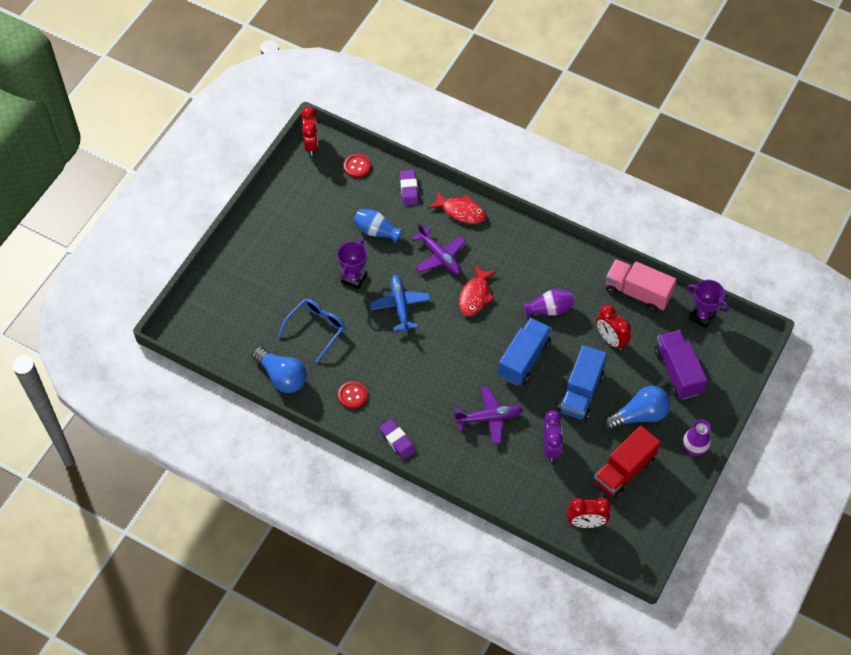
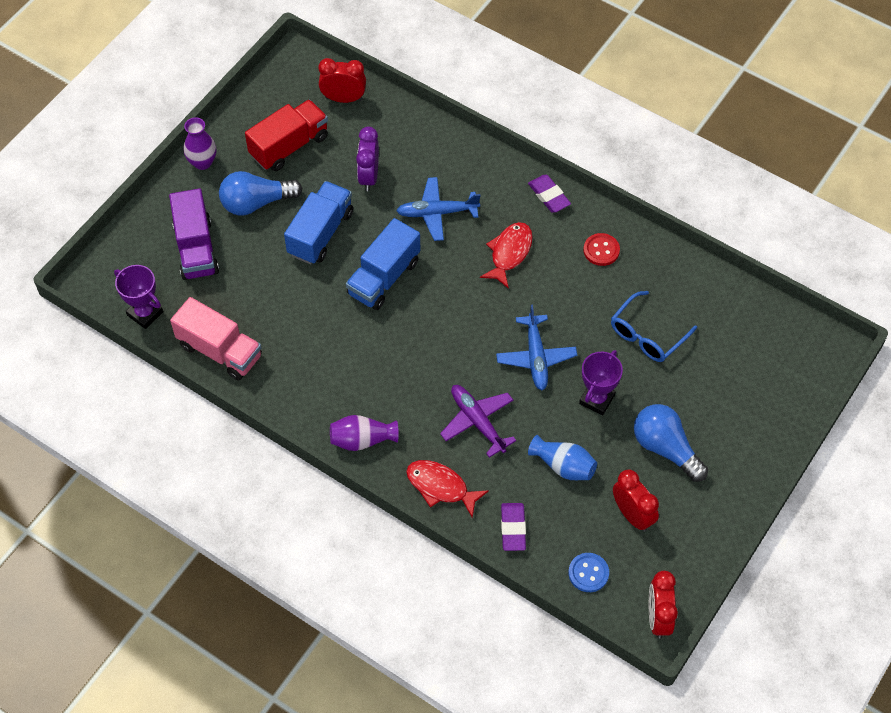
camera: 175 degrees left, 0 degrees up
(282, 376) = (689, 279): blue light bulb -> blue light bulb (665, 448)
(357, 166) = (588, 573): red button -> blue button
(475, 296) = (435, 363): red fish -> red fish (509, 253)
(489, 418) = (437, 213): purple plane -> blue plane
(549, 309) = (340, 337): purple vase -> purple vase (362, 440)
(610, 339) = (269, 293): red clock -> red clock (632, 515)

